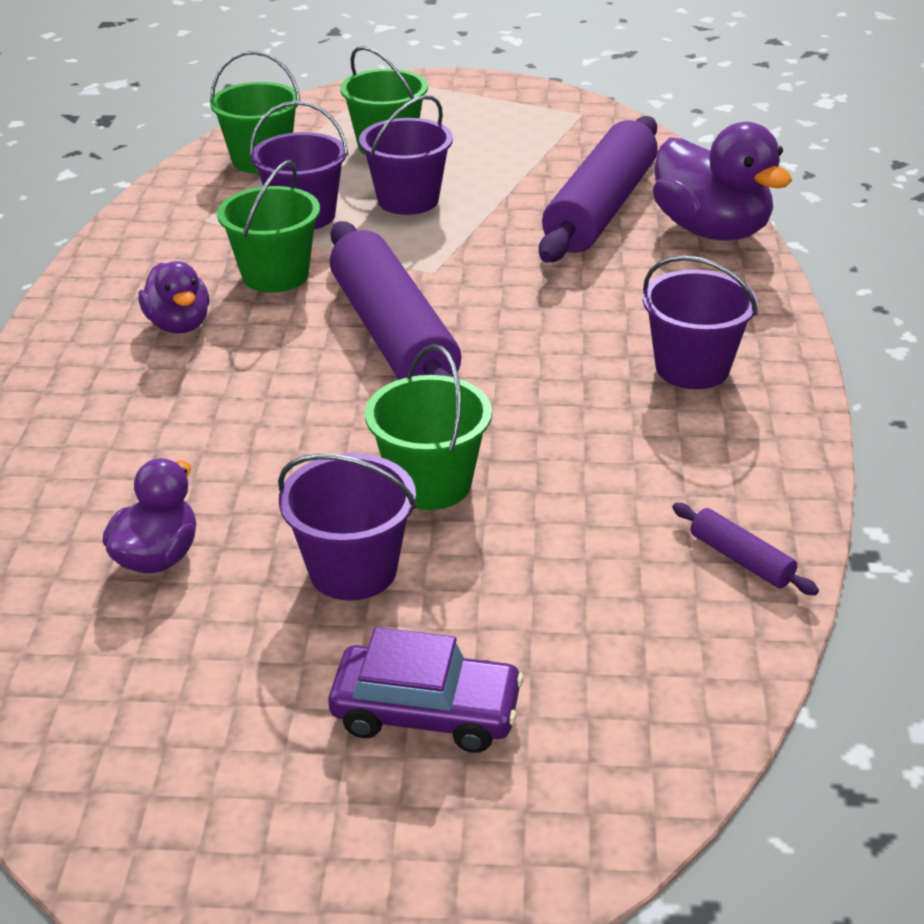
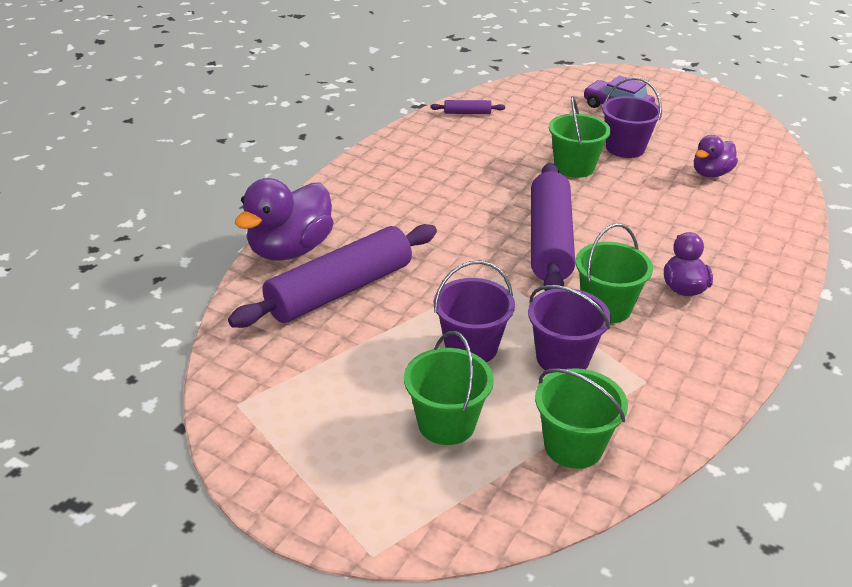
camera: 155 degrees left, 0 degrees up
(692, 368) = (404, 178): purple bucket -> none
(711, 230) = (290, 250): purple duck -> purple duck turned 135 degrees counterclockwise
(741, 559) = (467, 113): purple rolling pin -> purple rolling pin turned 75 degrees counterclockwise

